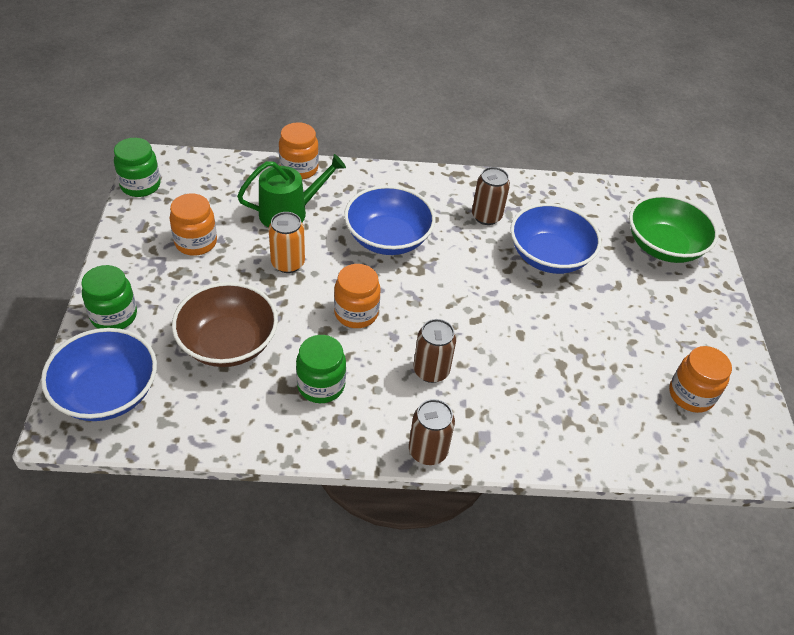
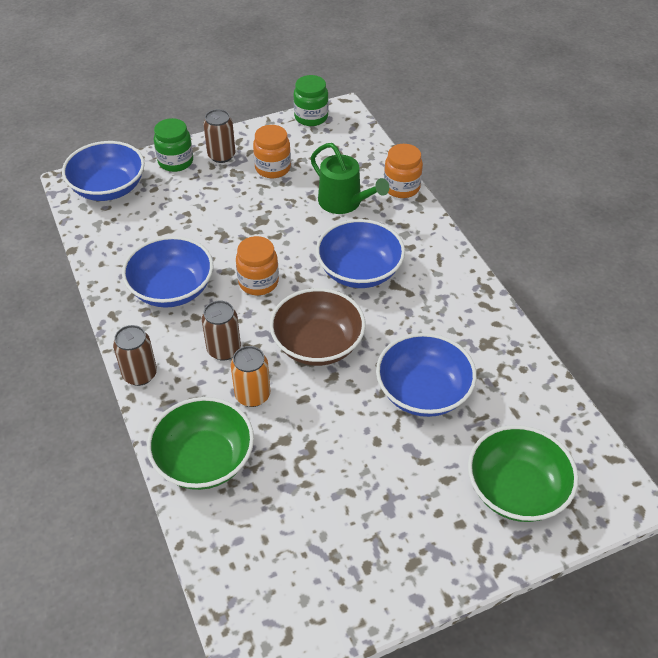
camera: 70 degrees right, 0 degrees up
(228, 343) = (184, 225): brown bowl -> brown bowl (317, 344)
(288, 263) = (286, 224): orange can -> orange can (252, 395)
(321, 385) = (172, 289): green jar -> blue bowl
(486, 216) = (442, 328): brown can -> brown can (221, 155)
(560, 431) = (204, 460): none -> green bowl
(691, 395) = (307, 560): orange jar -> none

